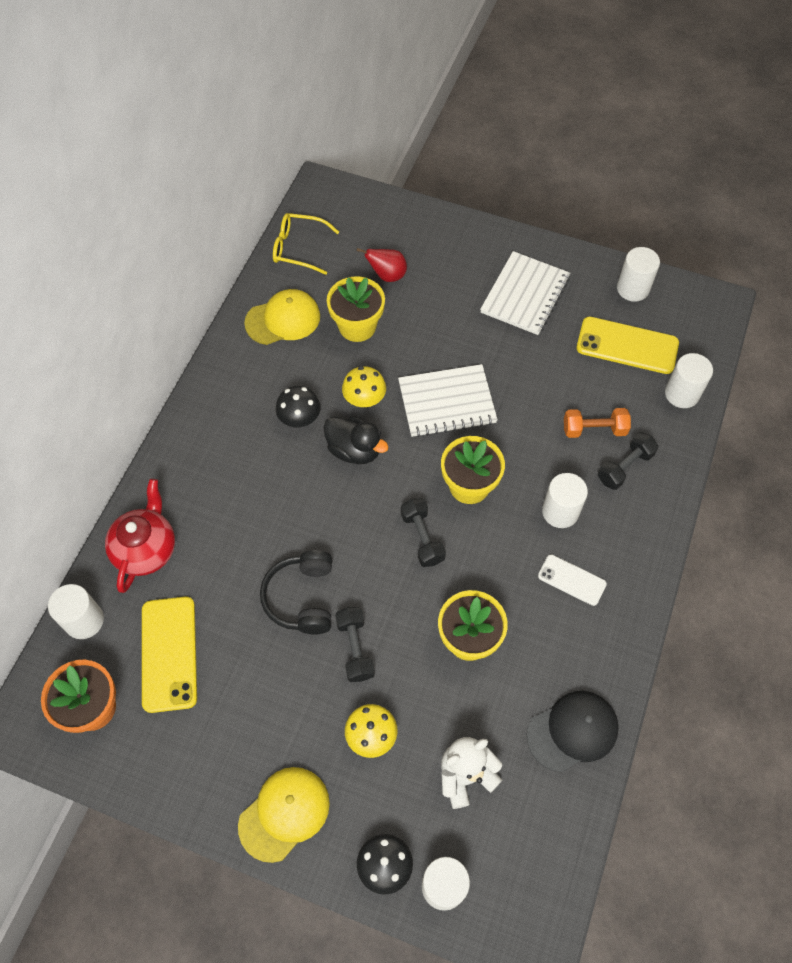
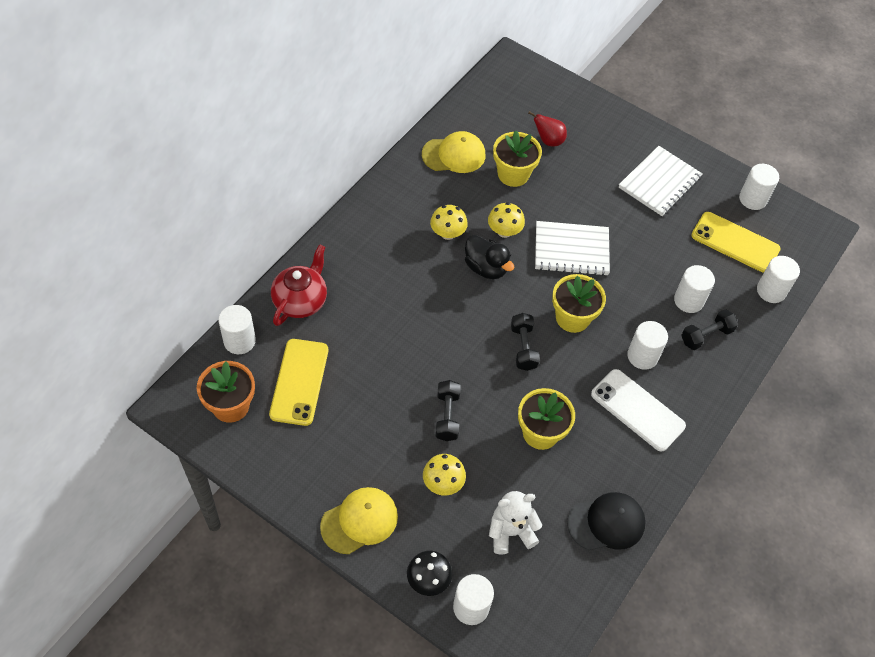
camera: 10 degrees right, 5 degrees down
(298, 248) = (481, 103): yellow glasses -> none
(299, 418) = (447, 233): black mushroom -> yellow mushroom
(302, 598) = (414, 367): black headphones -> none
(572, 580) = (637, 410): white phone -> white phone, size x1.71
(594, 429) = (688, 300): orange dumbbell -> white cylinder

